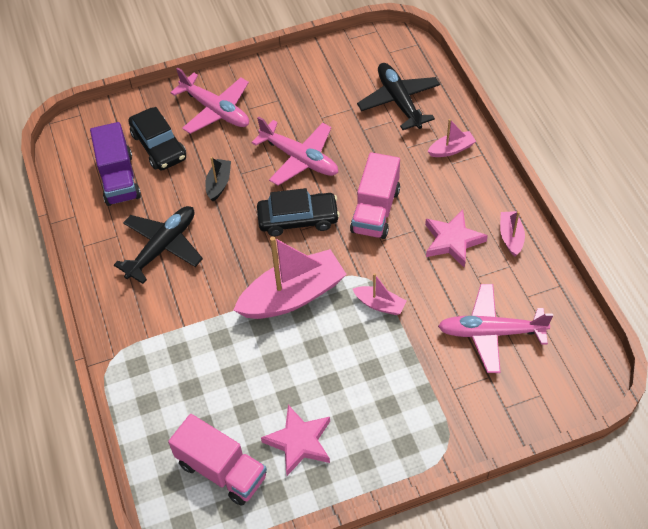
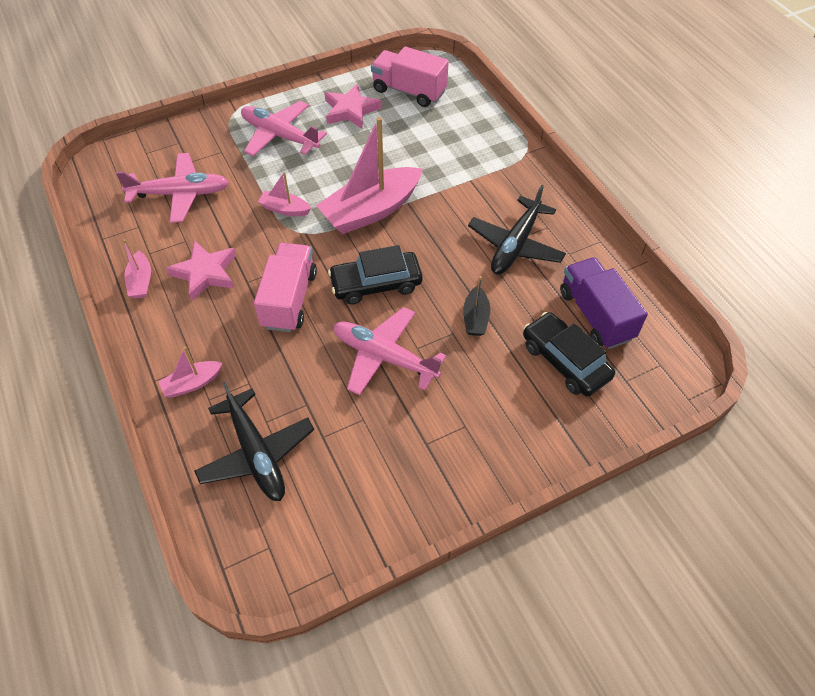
camera: 170 degrees right, 0 degrees up
(215, 110) = (508, 419): pink plane -> pink plane (280, 136)

